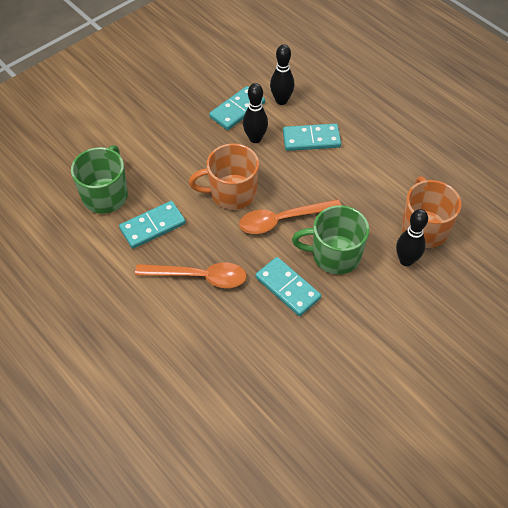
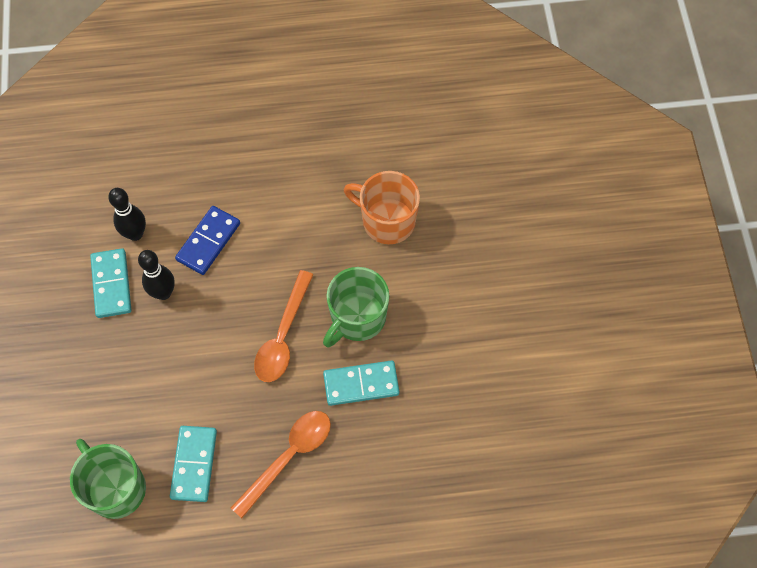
camera: 55 degrees left, 10 degrees up
(231, 193) = (213, 361): orange mug -> none
(311, 139) = (208, 241): turquoise domino -> blue domino
(406, 260) = (408, 261): black bowling pin -> none

